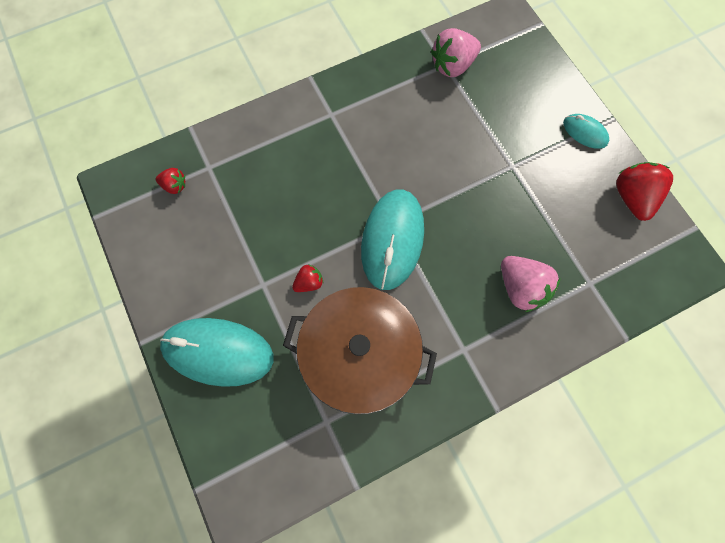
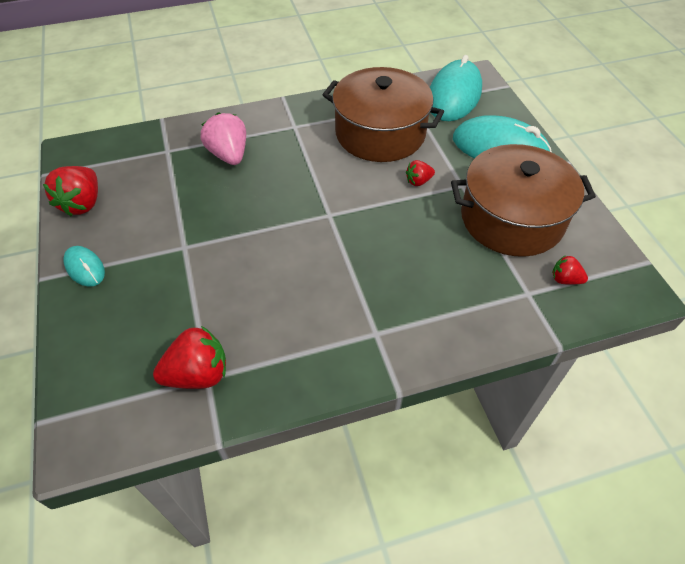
camera: 170 degrees left, 20 degrees down
(214, 247) = (512, 218): none -> brown pot
(392, 240) = (333, 201): turquoise mouse -> turquoise mouse (454, 95)
(452, 66) = (198, 374): pink strawberry -> red strawberry

